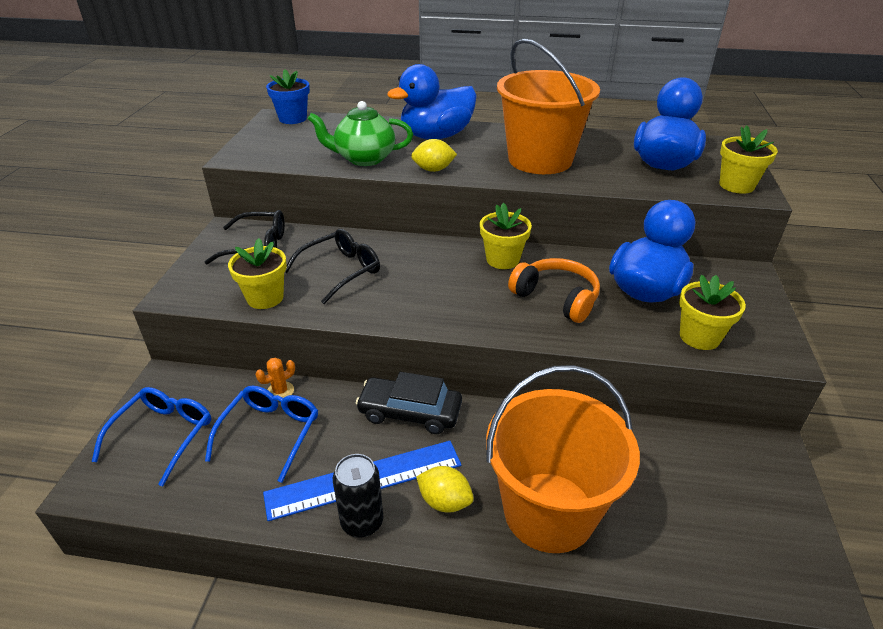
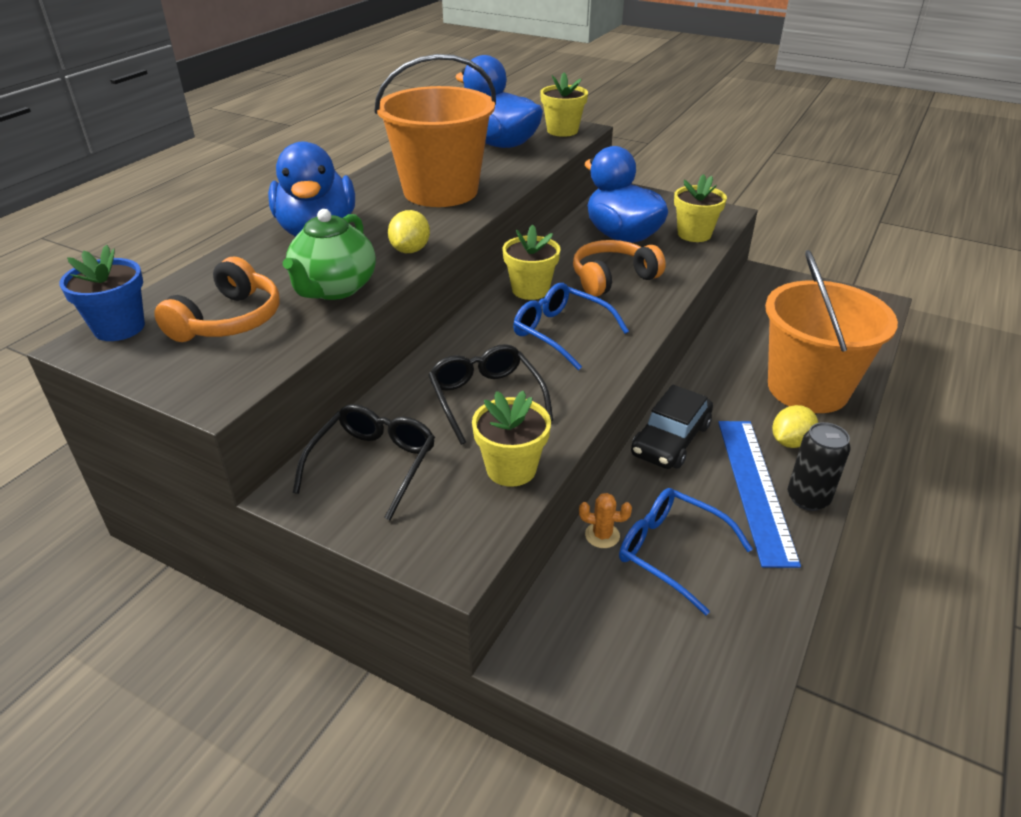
camera: 70 degrees left, 0 degrees up
(163, 435) = (647, 660): blue glasses -> blue glasses (561, 333)
(280, 391) = (602, 535): orange cactus -> orange cactus turned 60 degrees counterclockwise
(312, 141) = (229, 320): none -> orange headphones

